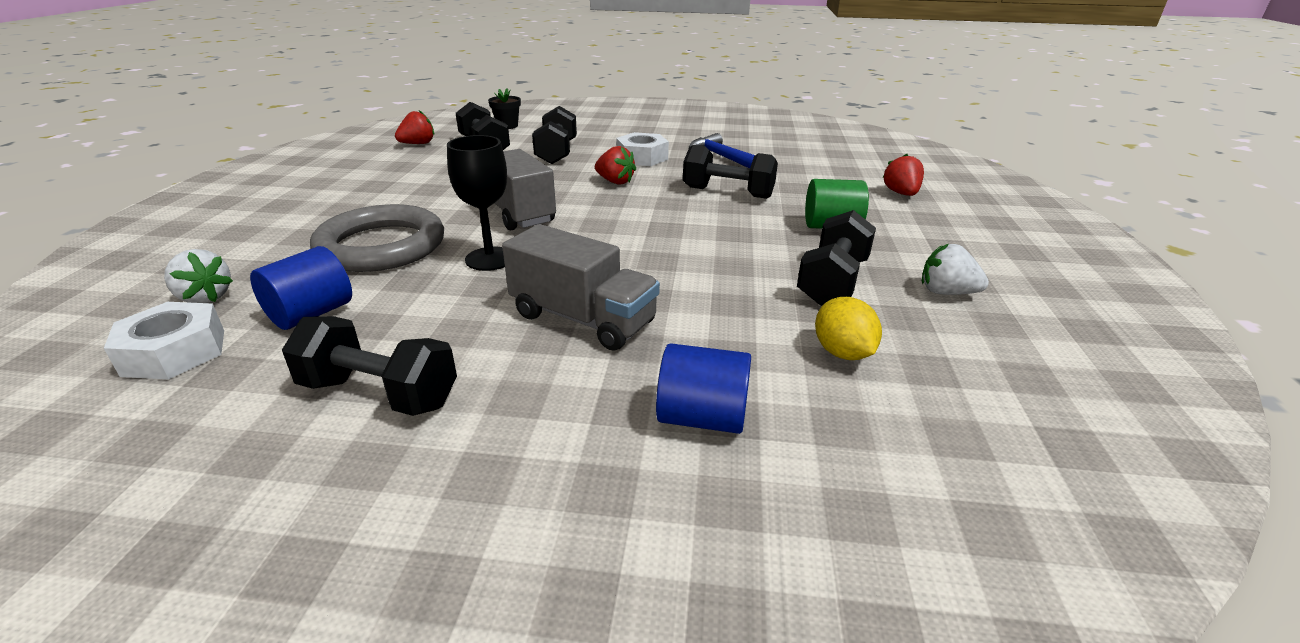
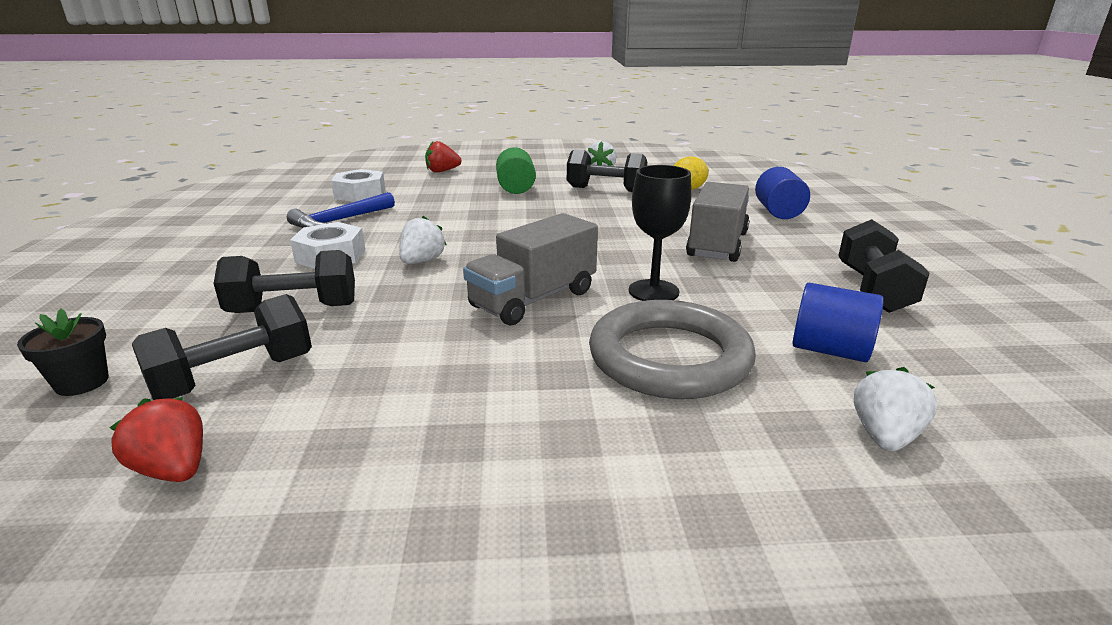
camera: 100 degrees left, 5 degrees down
(174, 352) = (966, 400): white nut -> white nut (360, 194)
(615, 182) = (422, 261): red strawberry -> white strawberry
(728, 193) = (449, 216): black dumbbell -> none

